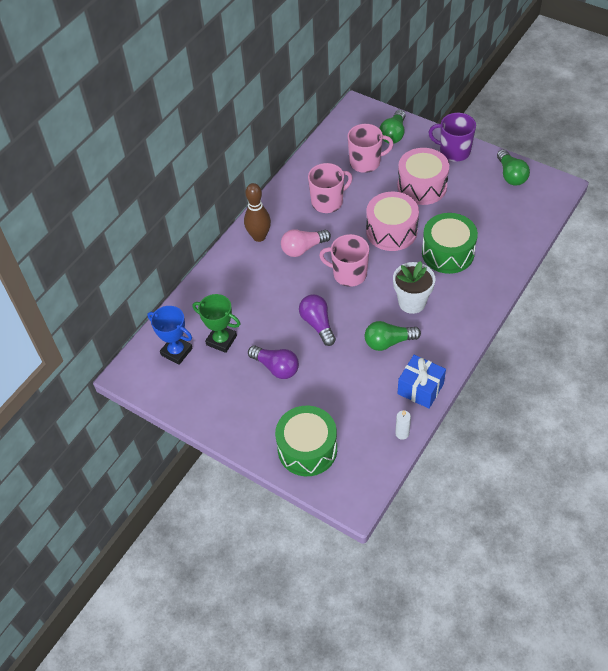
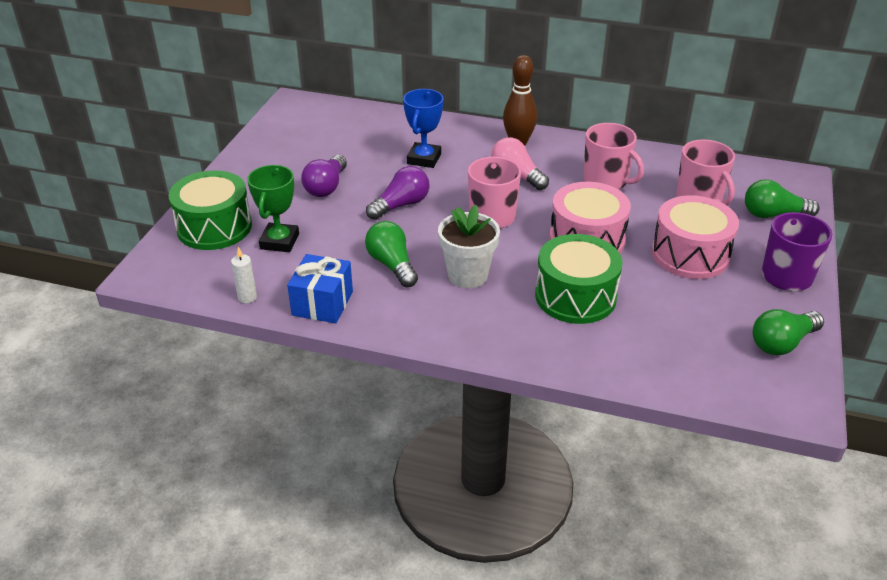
camera: 70 degrees right, 15 degrees down
(176, 352) = (330, 122): blue trophy -> blue trophy (424, 159)
(221, 340) = (354, 145): green trophy -> green trophy (279, 241)

